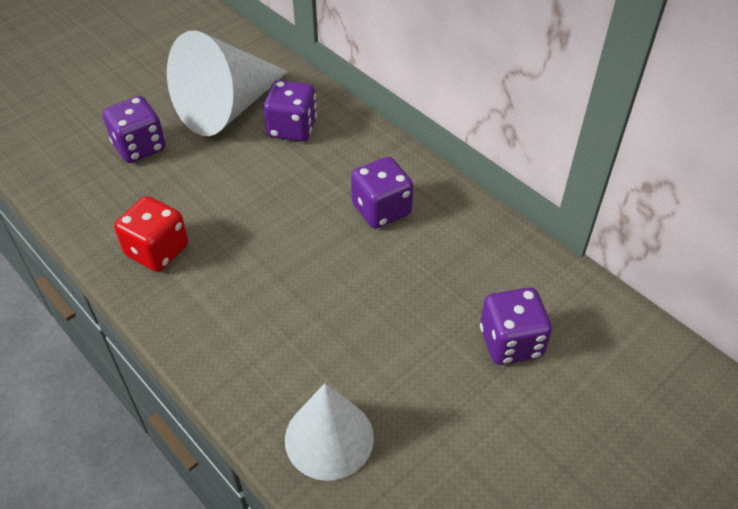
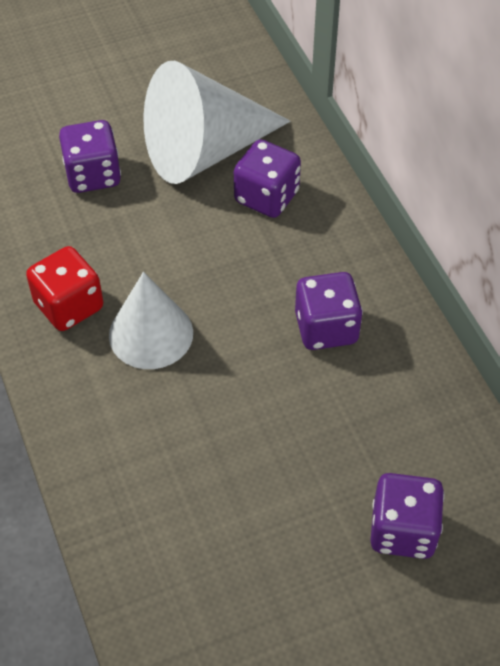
camera: 20 degrees right, 5 degrees up
(329, 438) = (165, 571): white cone -> white cone (151, 333)

